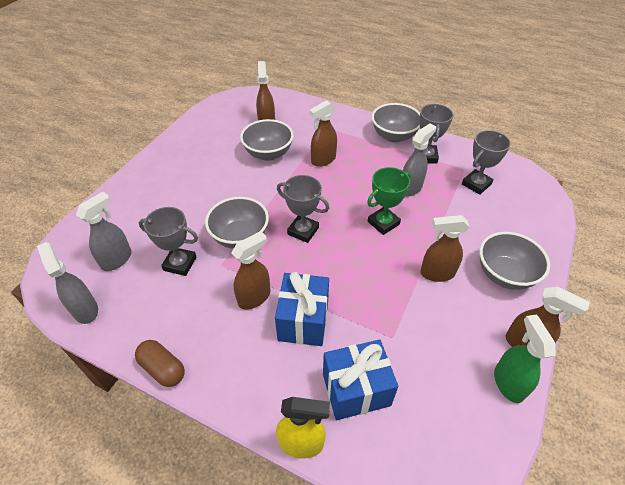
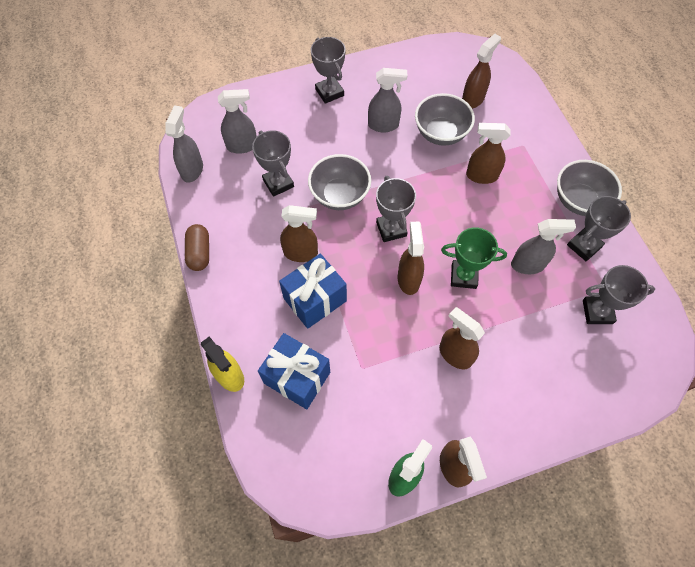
camera: 45 degrees right, 15 degrees up
(156, 178) = (329, 92): none -> grey trophy
(222, 173) = (383, 125): none -> grey spray bottle
(352, 252) = (408, 279): none -> brown spray bottle
(504, 274) = (511, 406): grey bowl -> none

